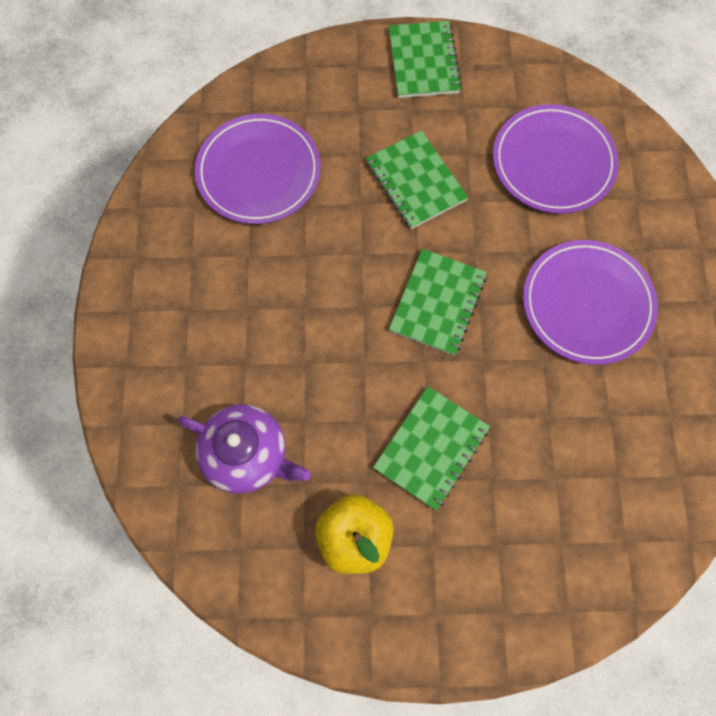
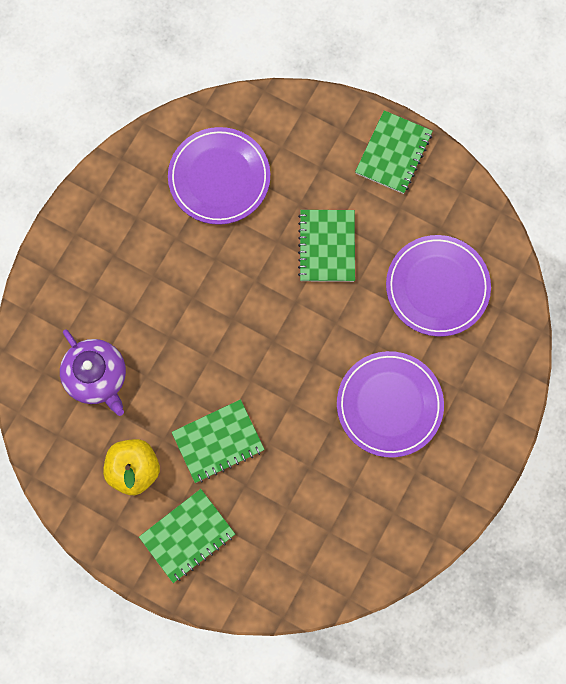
camera: 30 degrees right, 5 degrees up
(437, 303) = (285, 345): green notebook -> green notebook (187, 536)

